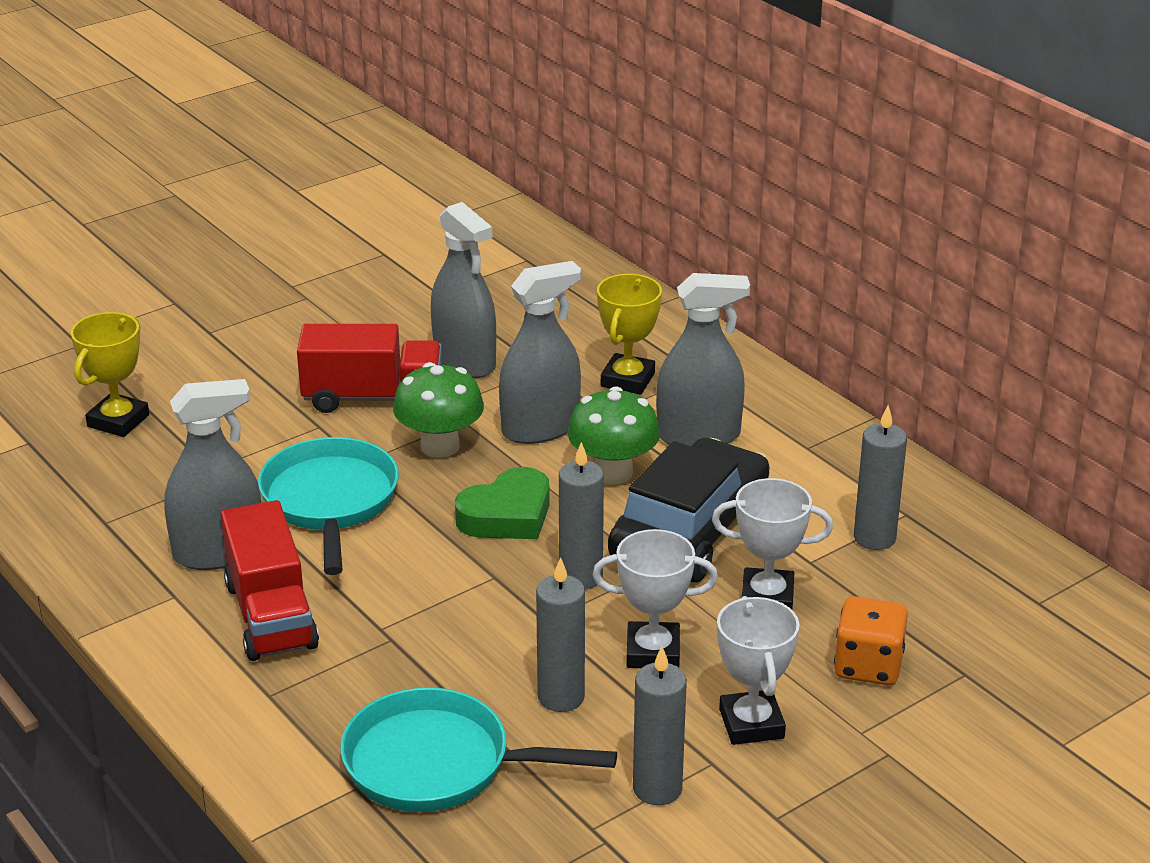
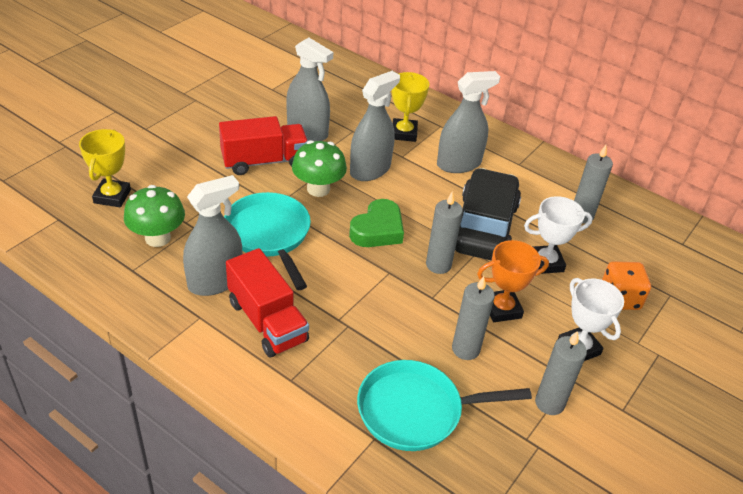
camera: 20 degrees left, 10 degrees up
(613, 472) = (424, 193): green mushroom -> green mushroom (157, 238)
(653, 652) = (502, 309): white trophy -> orange trophy

